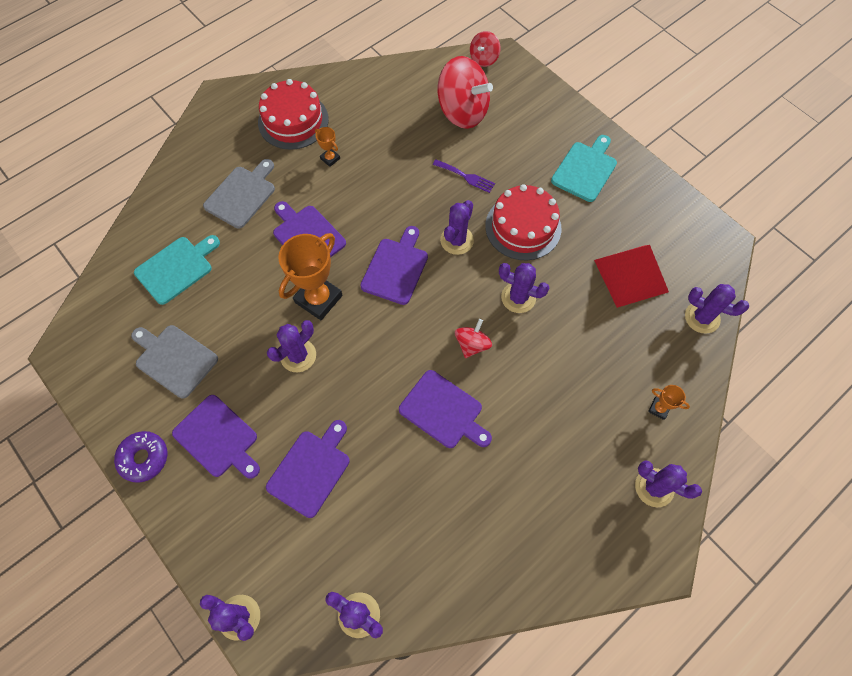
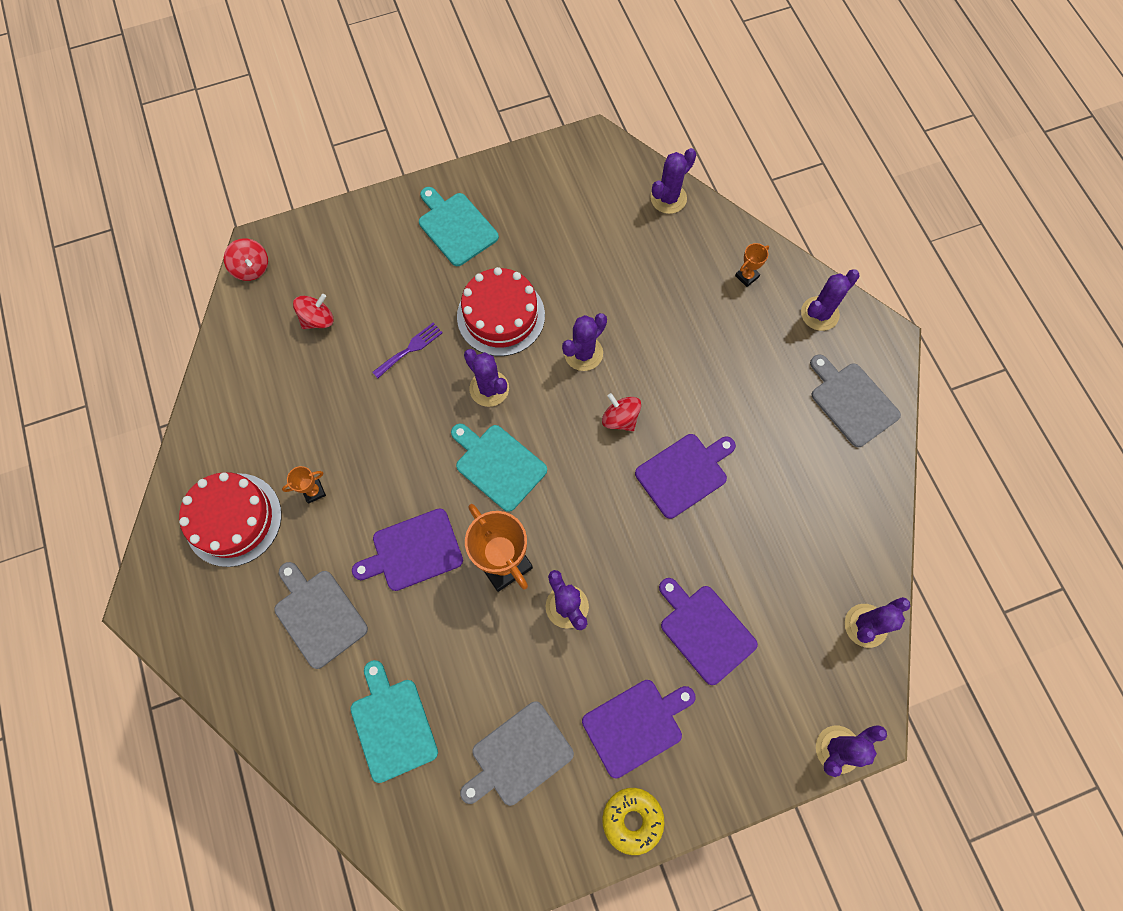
camera: 70 degrees left, 5 degrees up
(144, 458) = (632, 819): purple donut -> yellow donut
(396, 268) = (498, 465): purple cutting board -> turquoise cutting board
(462, 112) = (318, 319): red spinning top -> red spinning top, size x0.50
(576, 543) = (851, 401): none -> grey cutting board
(630, 275) = (599, 239): red pyramid -> none

